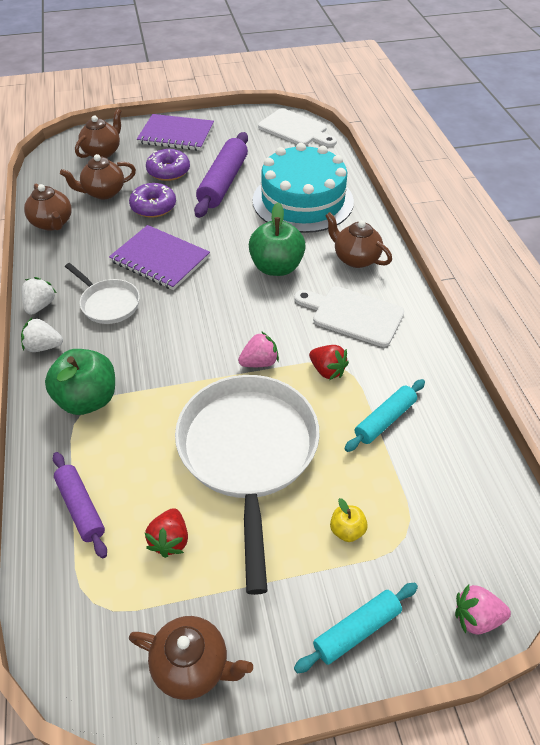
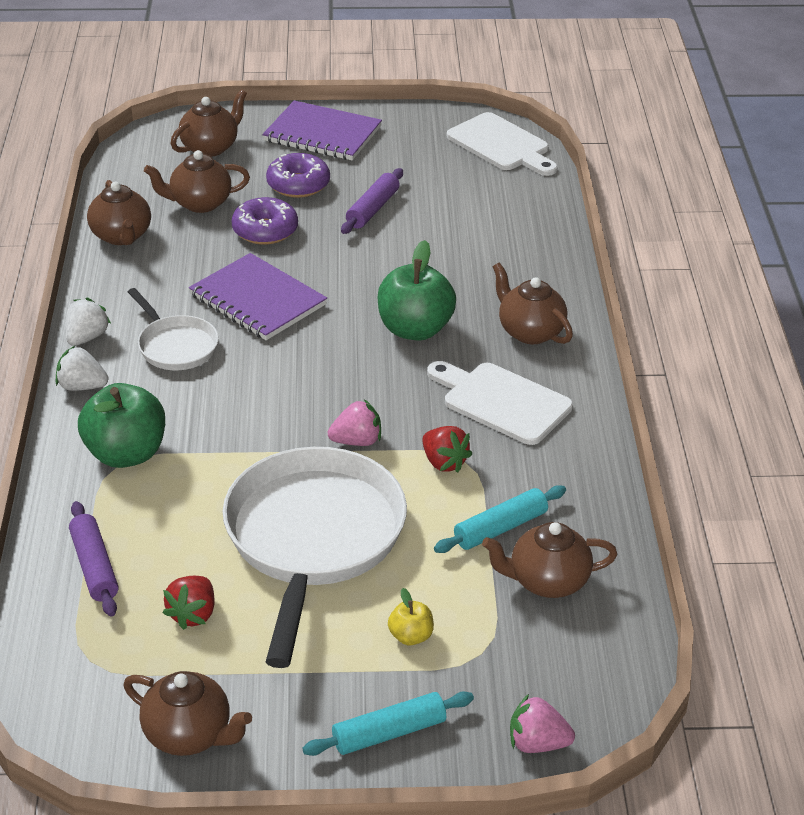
camera: 10 degrees right, 10 degrees down
(223, 183) = (373, 209): purple rolling pin -> purple rolling pin, size x0.60
(303, 201) = (480, 247): turquoise cake -> none
(433, 461) = (547, 581): none -> brown teapot

